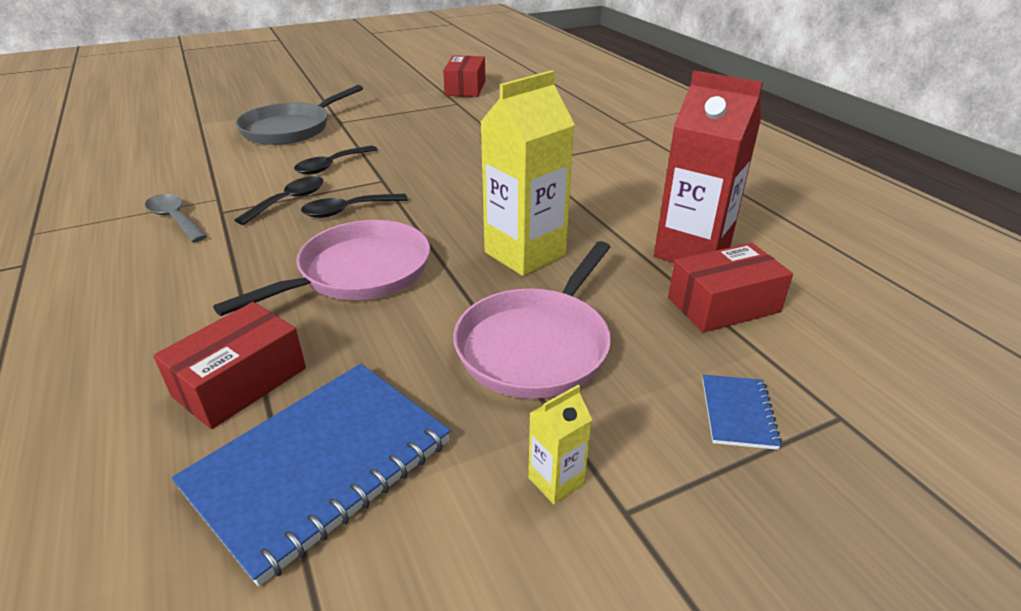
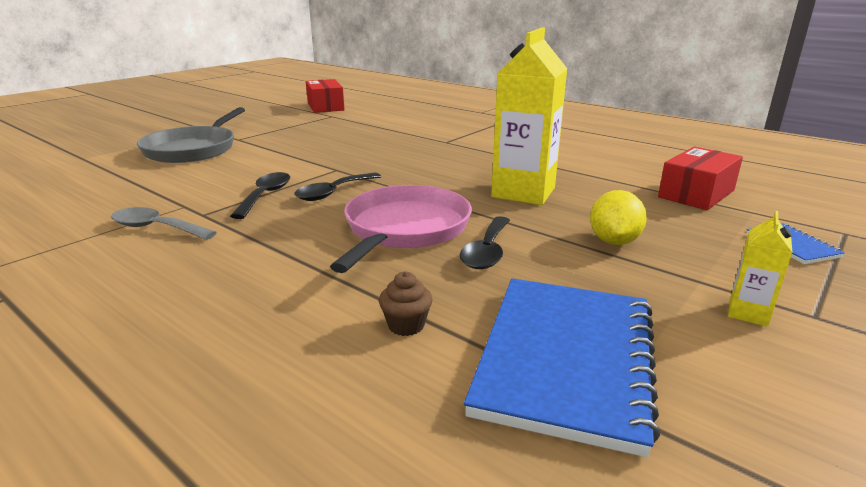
camera: 25 degrees left, 10 degrees down
(240, 382) = (406, 325): red box -> brown cupcake
(331, 166) = (273, 167): black spoon -> black spoon (487, 252)
(536, 345) = (613, 241): pink pan -> yellow lemon
(692, 252) = (635, 171): red carton -> none

